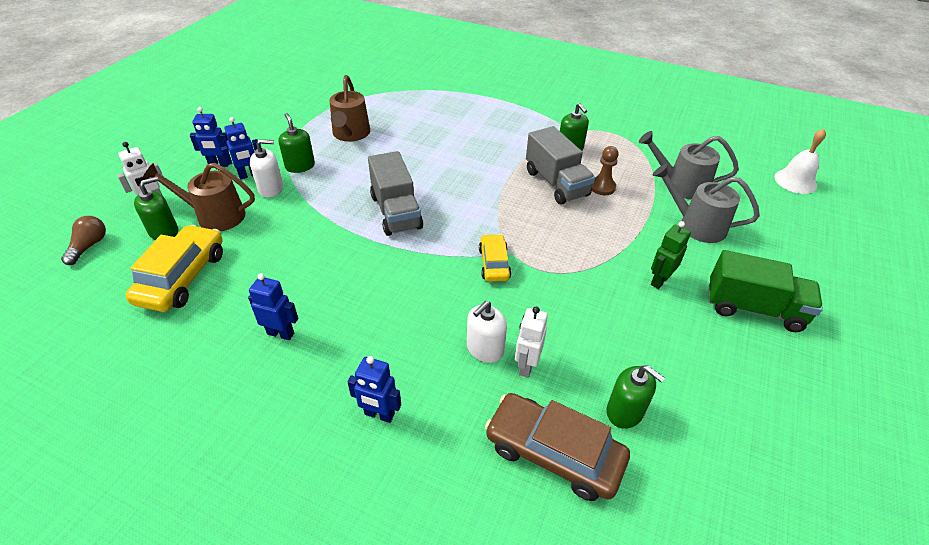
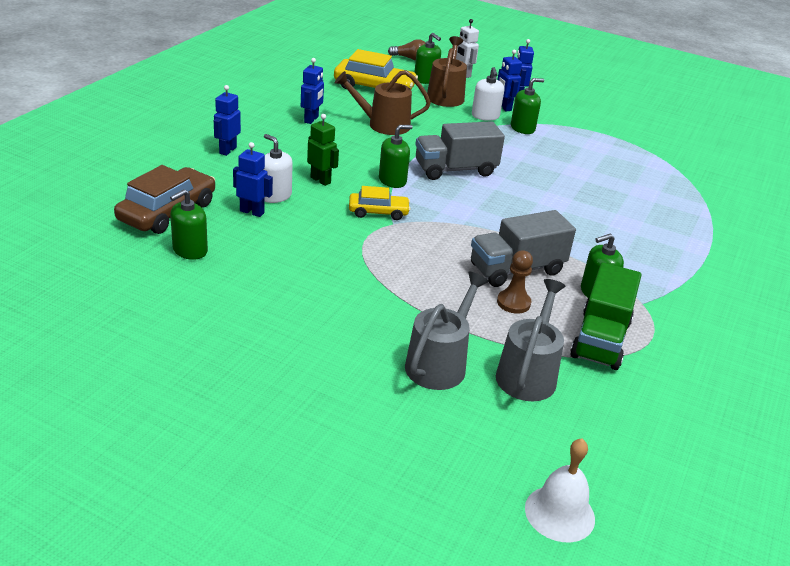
camera: 90 degrees right, 10 degrees down
(350, 134) = (586, 153): brown watering can -> brown watering can (383, 125)
(428, 255) = (392, 180): none -> green soap dispenser
(526, 366) = (252, 212): white robot -> blue robot
(659, 280) = (342, 307): green robot -> green robot (320, 180)
(753, 308) = (289, 366): green truck -> green truck (600, 339)

